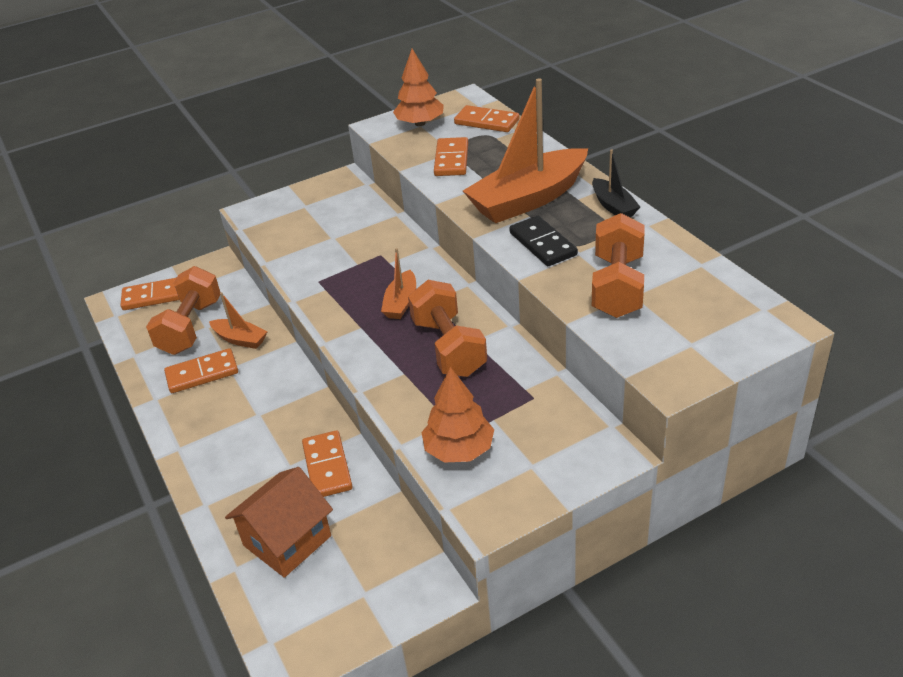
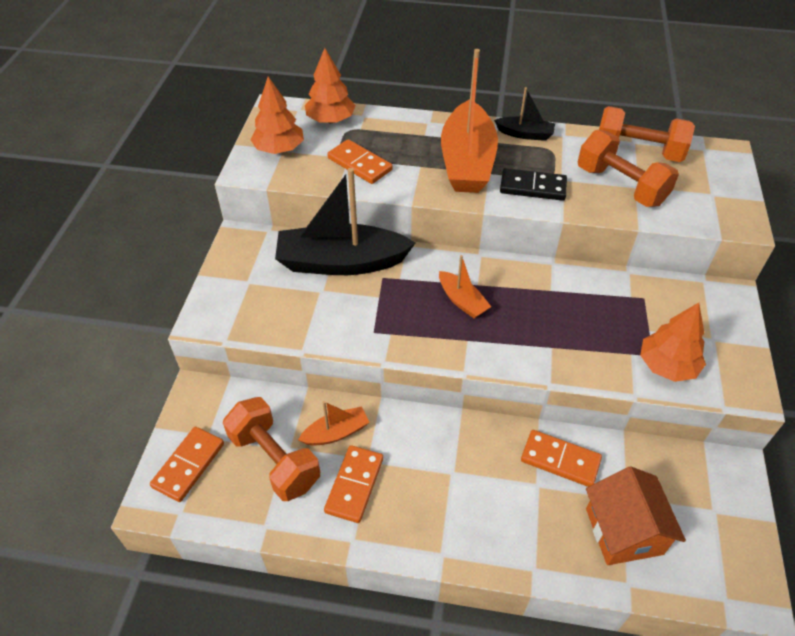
camera: 55 degrees left, 10 degrees up
(372, 229) = (341, 262): none -> black boat
(448, 347) = (546, 307): orange dumbbell -> orange dumbbell (638, 151)
(486, 122) = (330, 120): orange domino -> orange tree

